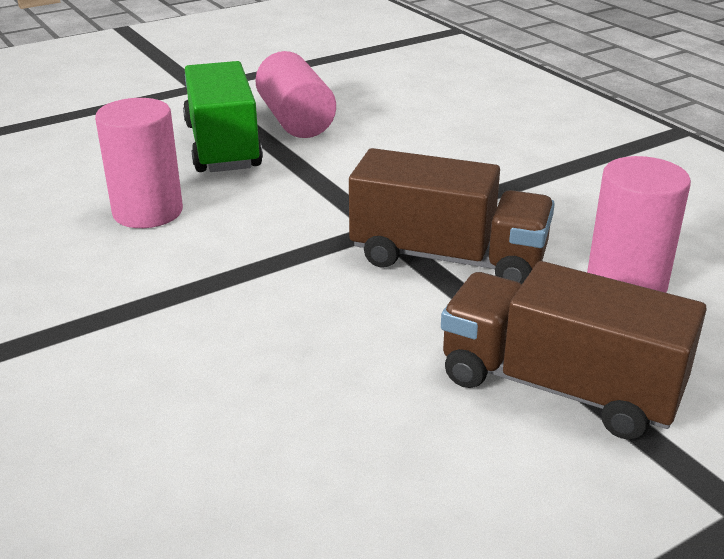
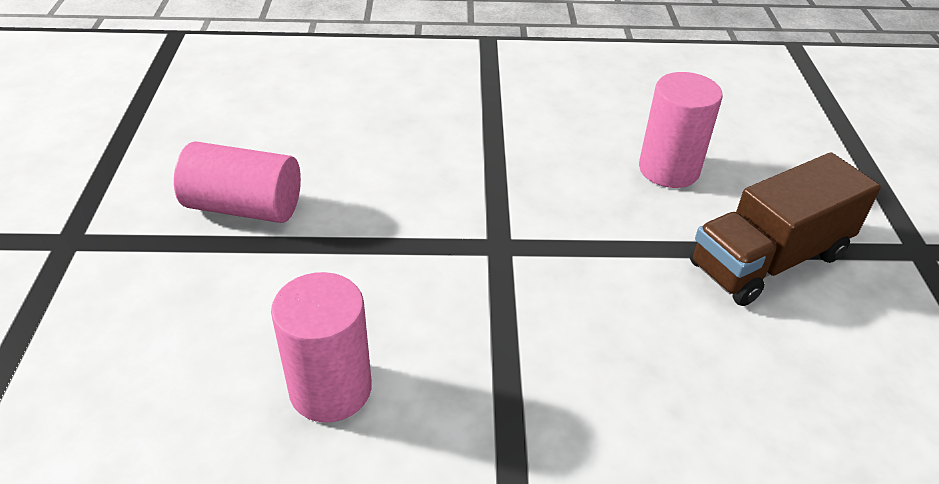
camera: 60 degrees left, 10 degrees up
(222, 146) = (242, 279): green truck -> none
(448, 258) = (576, 232): brown truck -> none

